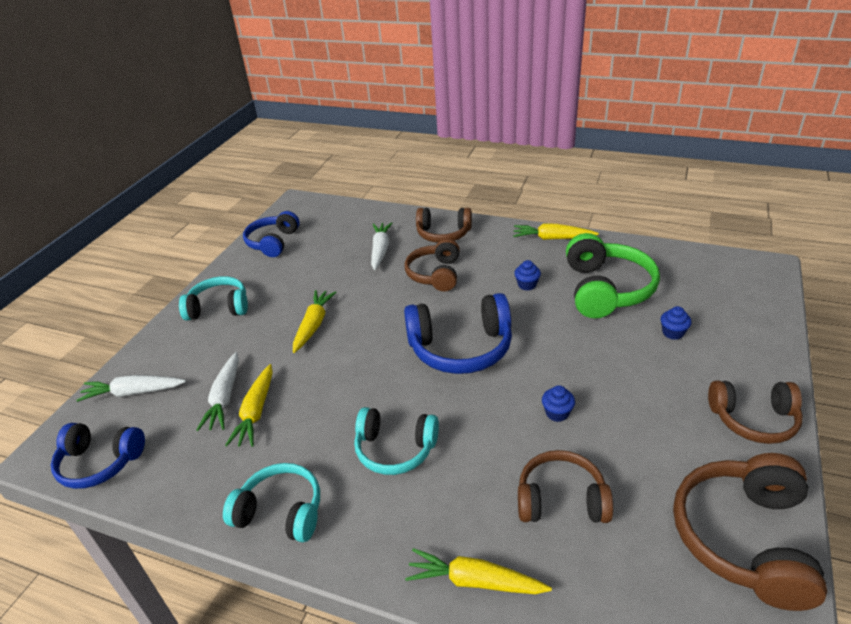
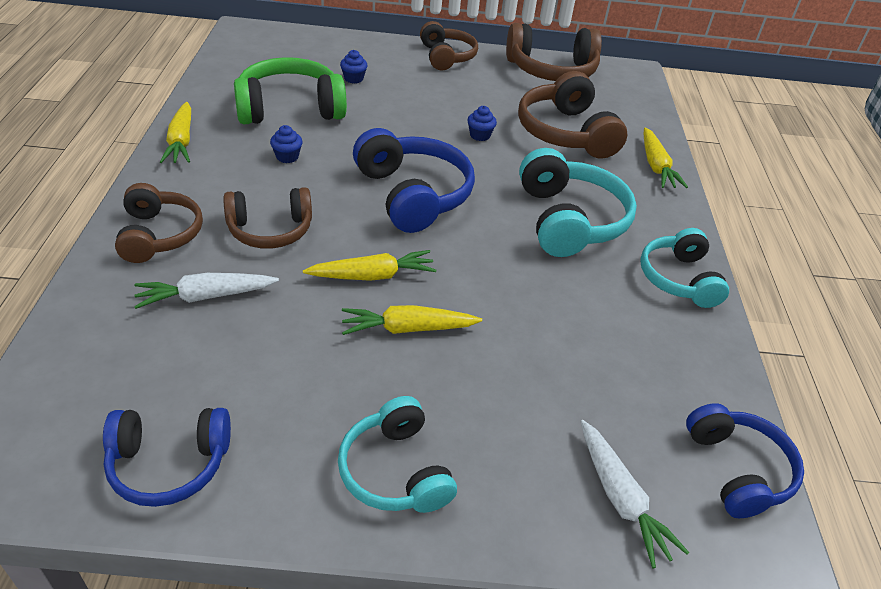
camera: 115 degrees left, 5 degrees up
(224, 398) = (575, 378): white carrot -> none
(256, 412) = (580, 338): yellow carrot -> yellow carrot (373, 275)
(395, 449) = (569, 220): turquoise headphones -> turquoise headphones, size x1.51
(561, 500) = (566, 133): brown headphones -> brown headphones, size x1.51

